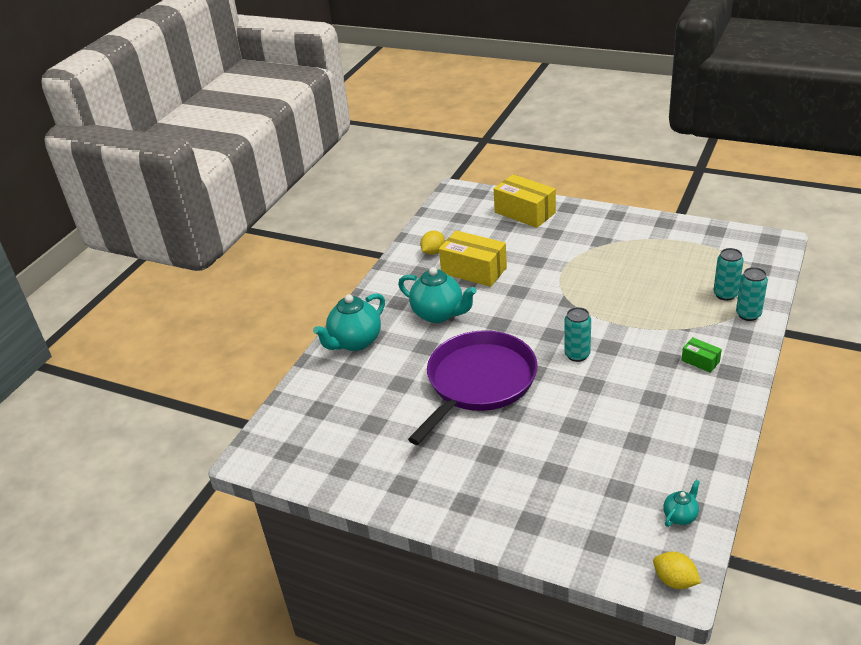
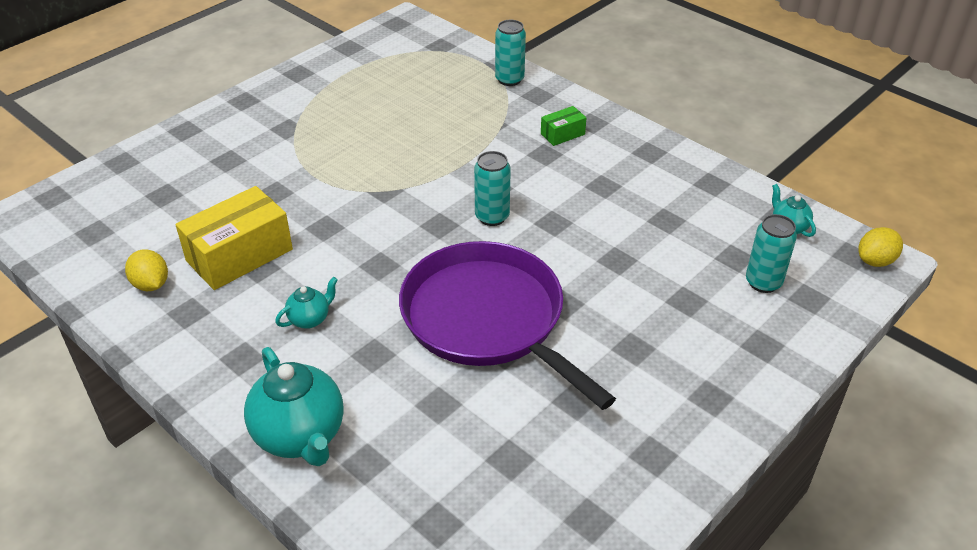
camera: 75 degrees left, 5 degrees up
(439, 314) = (310, 319): turquoise teapot -> turquoise teapot, size x0.50
(525, 212) = (154, 169): yellow box -> none
(725, 294) = (465, 81): turquoise can -> turquoise can (763, 282)

